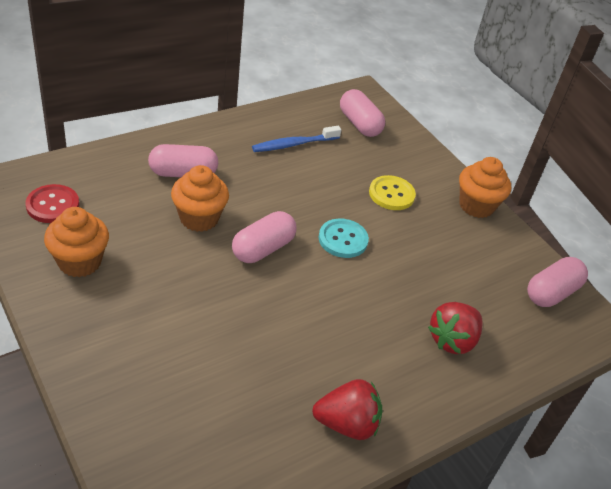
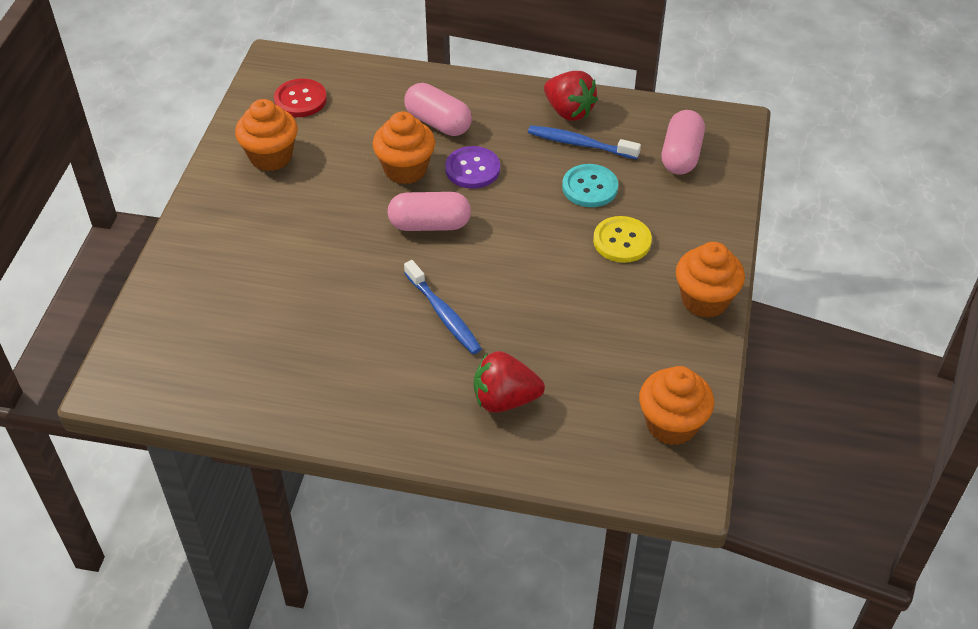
camera: 50 degrees right, 5 degrees up
(245, 194) = (472, 169): none -> purple button
(343, 239) = (514, 256): turquoise button -> turquoise button (590, 187)
(347, 307) = (443, 314): none -> blue toothbrush
(347, 424) = (327, 400): red strawberry -> red strawberry (568, 111)
(551, 293) = (671, 425): pink capsule -> orange cupcake

